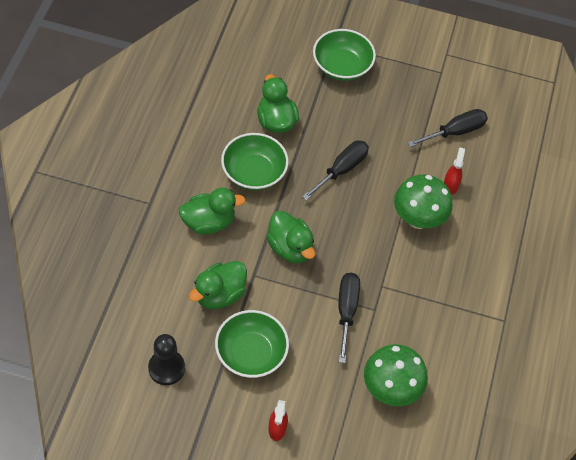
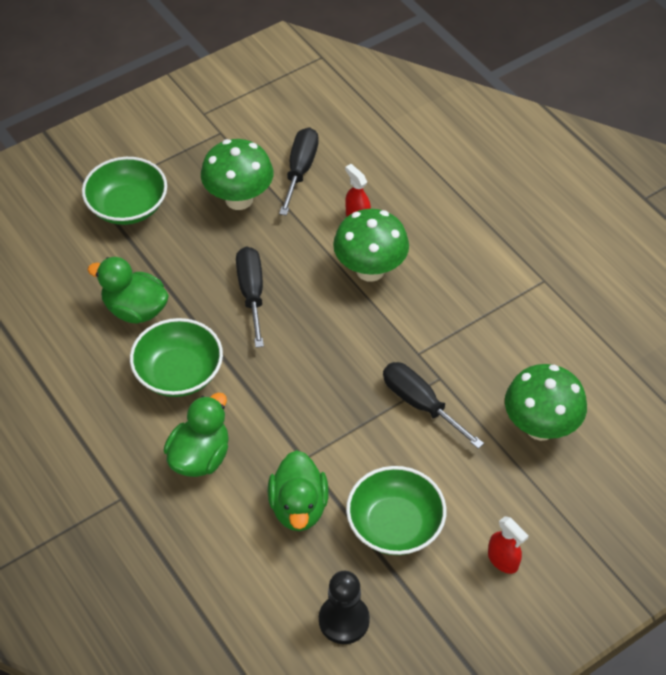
camera: 45 degrees left, 5 degrees down
(290, 248) = (301, 403): green duck -> none
(402, 116) = (239, 199): none -> green mushroom

